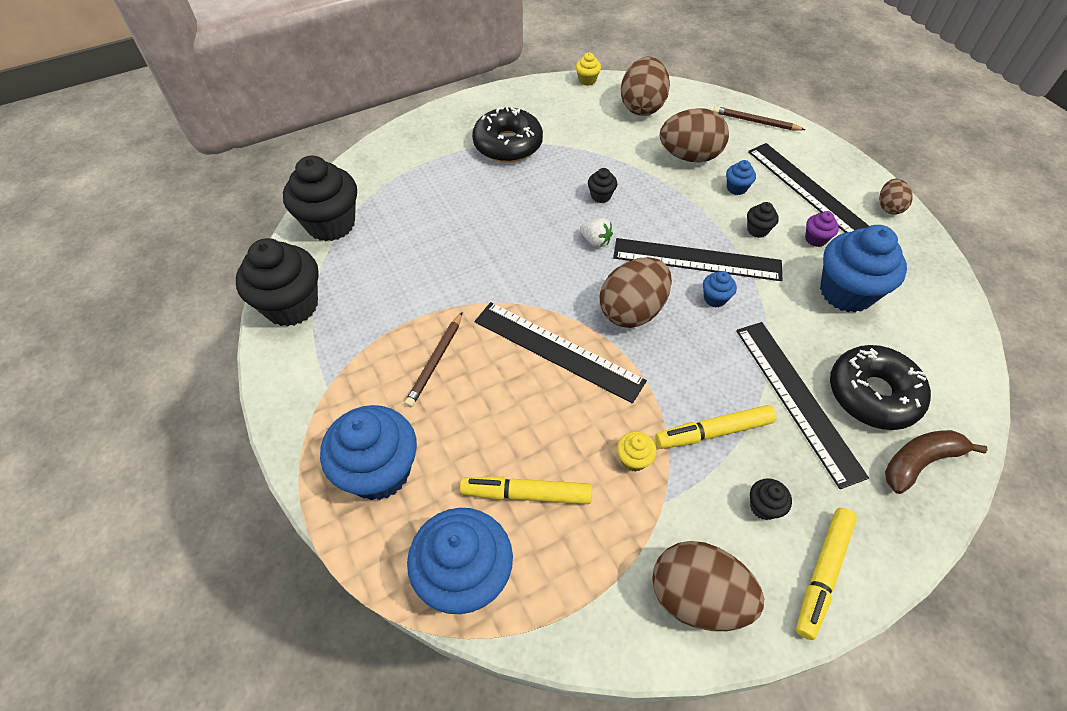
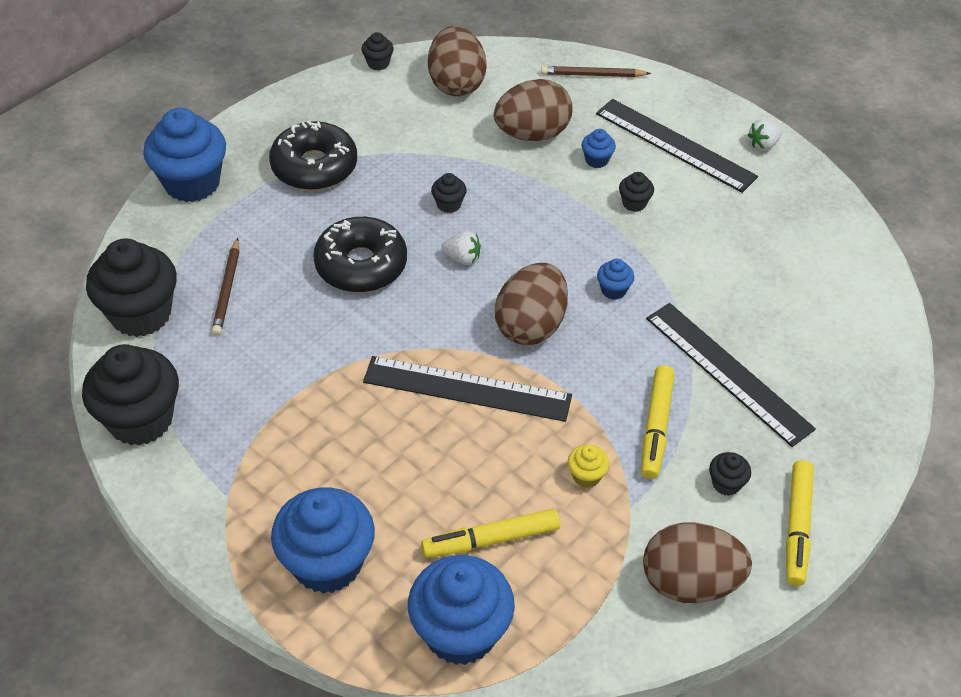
camera: 20 degrees left, 5 degrees down
(435, 361) = (337, 436): brown pencil -> brown pencil (227, 290)
(587, 80) = (378, 63): yellow cupcake -> black cupcake
(697, 260) = (580, 252): black ruler -> none
(713, 432) = (656, 427): yellow marker -> yellow marker turned 45 degrees counterclockwise
(815, 239) = (698, 199): purple cupcake -> none
(846, 292) = (745, 249): blue cupcake -> blue cupcake (192, 183)
(872, 394) = (798, 347): black donut -> black donut (361, 265)
(888, 207) = (763, 144): brown egg -> white strawberry
(919, 462) = (858, 400): brown banana -> none

